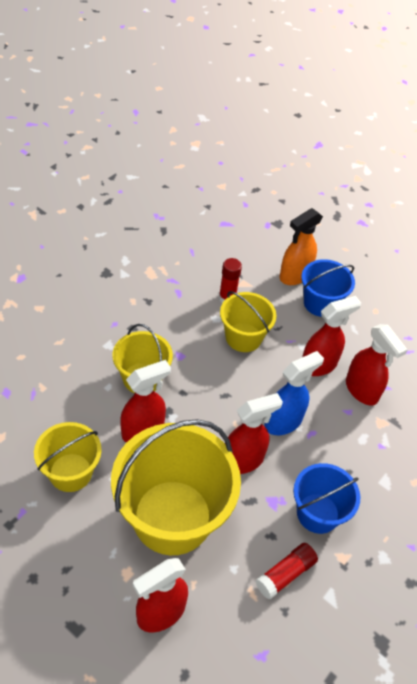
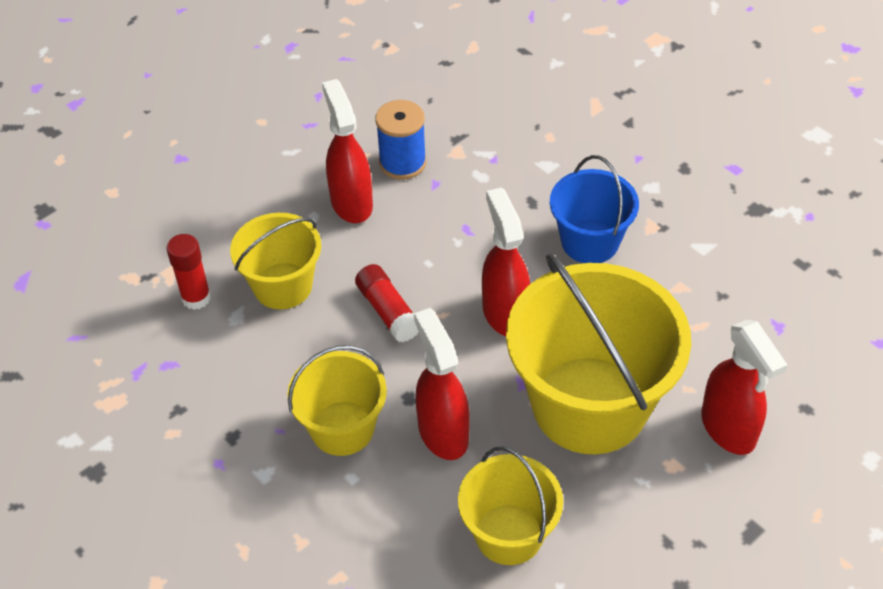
camera: 75 degrees left, 0 degrees up
(283, 422) = (445, 257): blue spray bottle -> none
(285, 574) = (674, 287): red glue stick -> red glue stick (388, 311)
(294, 276) = (169, 205): orange spray bottle -> none
(320, 303) = (233, 181): blue bucket -> none
(361, 390) = (402, 163): red spray bottle -> blue spool

